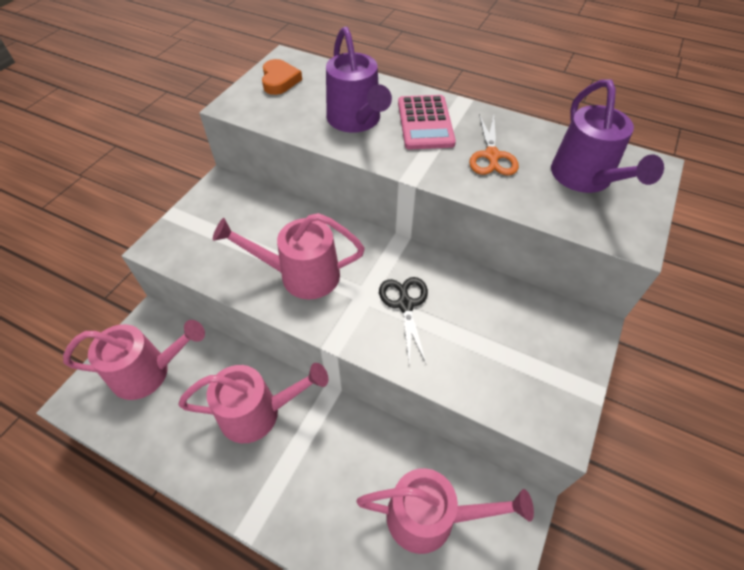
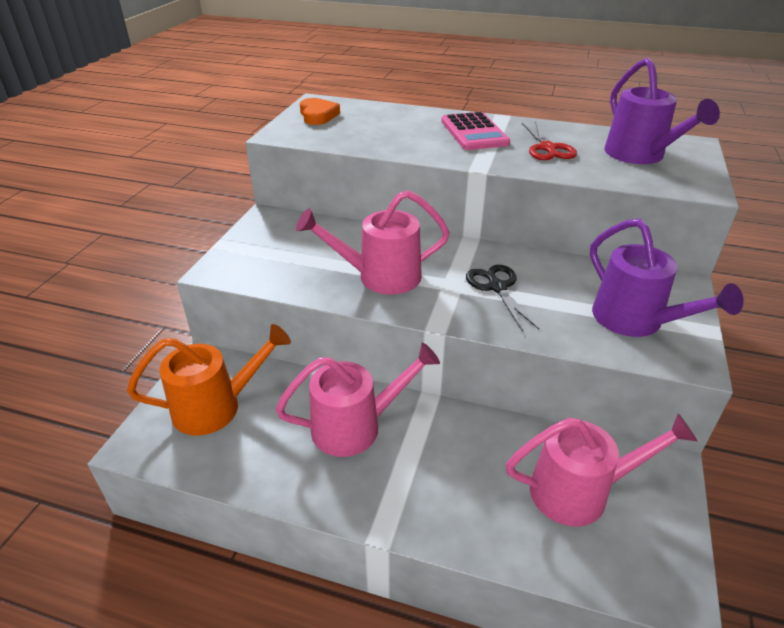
camera: 10 degrees left, 15 degrees down
(149, 372) = (217, 406): pink watering can -> orange watering can
(356, 121) = (408, 136): purple watering can -> purple watering can (636, 321)
(492, 156) = (547, 148): orange scissors -> red scissors

